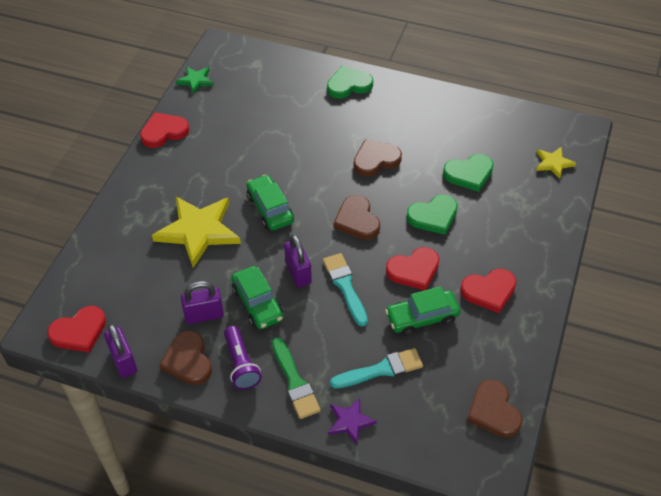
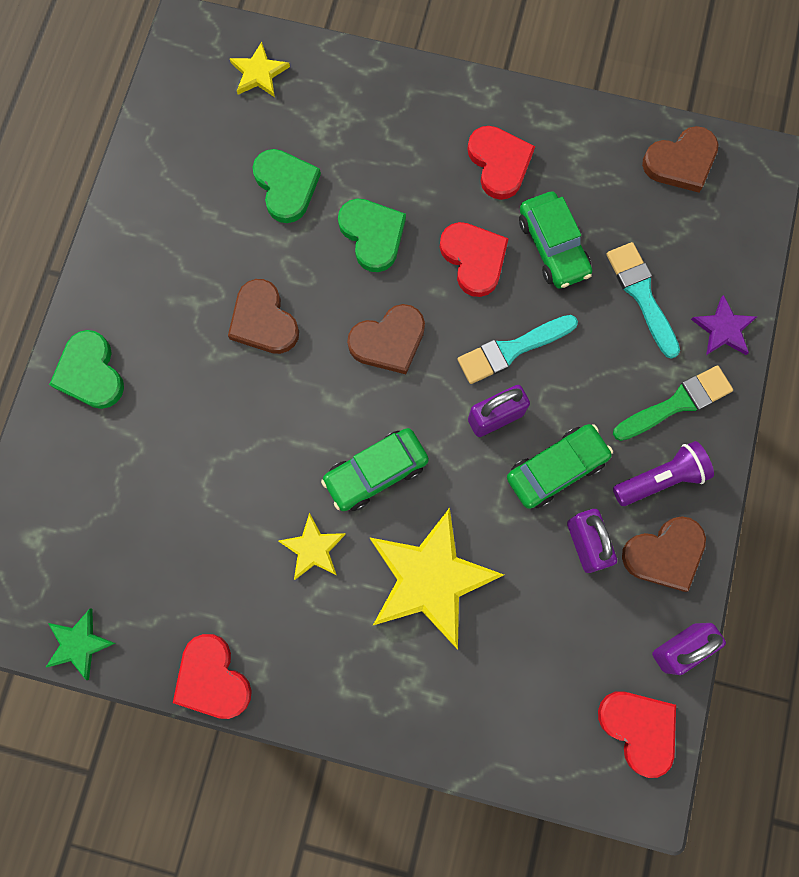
camera: 95 degrees left, 25 degrees up
(228, 177) = (313, 548): none -> yellow star

